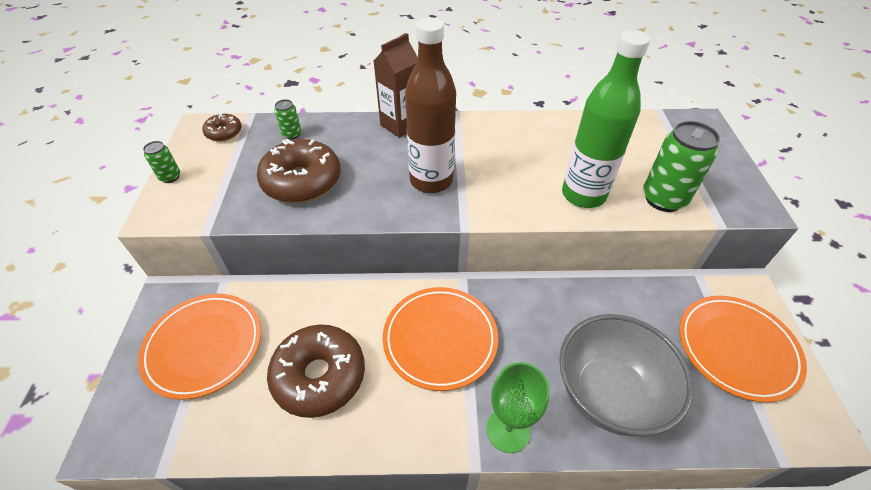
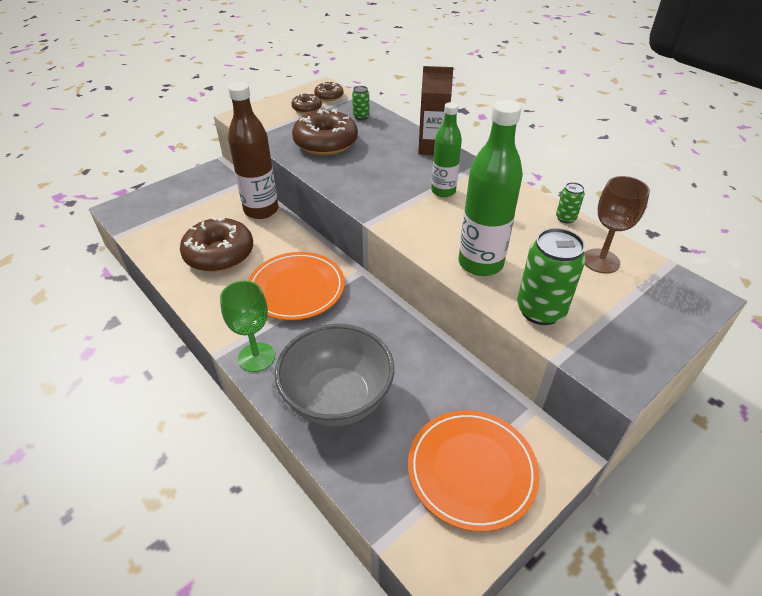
camera: 50 degrees right, 5 degrees down
(170, 177) = (272, 103): green can -> green can (565, 218)
(204, 346) = (198, 202): orange plate -> none
(221, 159) = (307, 108): none -> brown donut
(431, 181) = (394, 188): brown bottle -> brown bottle (261, 210)
(469, 156) = (443, 191): none -> green bottle
(632, 137) = (600, 261): none -> brown goblet

